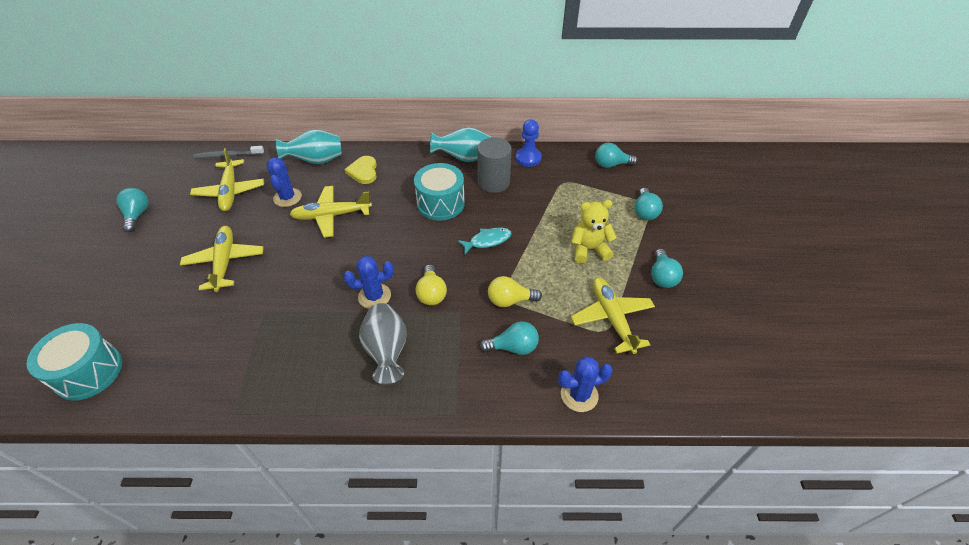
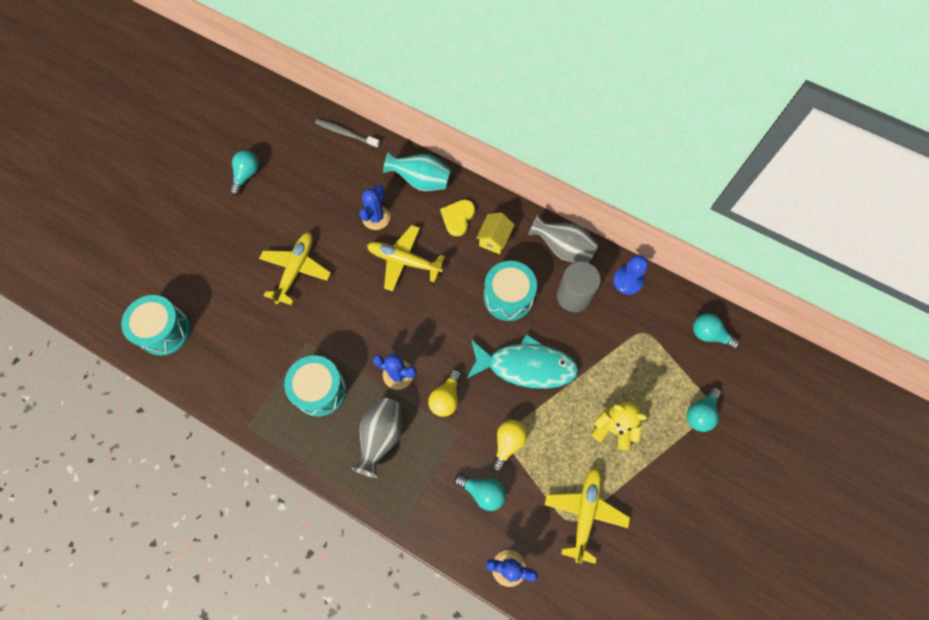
camera: 30 degrees right, 20 degrees up
(230, 191) = (331, 184): yellow plane -> none
(300, 343) = (320, 390): none -> turquoise drum
(404, 173) = (494, 239): none -> yellow house
(463, 158) = (562, 248): turquoise vase -> grey vase
(487, 241) = (526, 366): turquoise fish -> turquoise fish, size x1.95
(510, 300) = (508, 443): yellow light bulb -> yellow light bulb turned 90 degrees clockwise
(662, 276) = (662, 497): turquoise light bulb -> none

